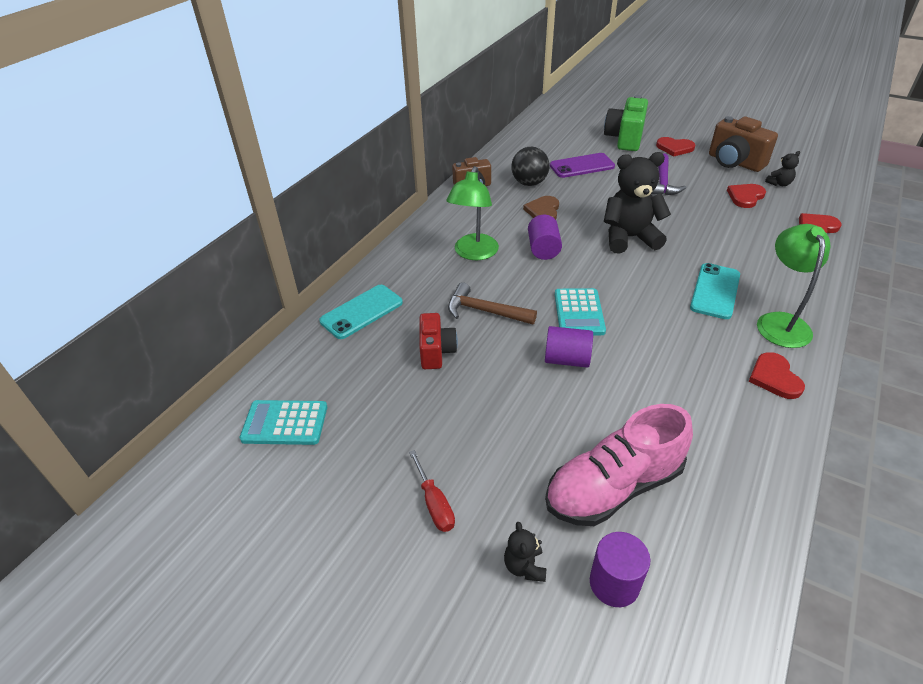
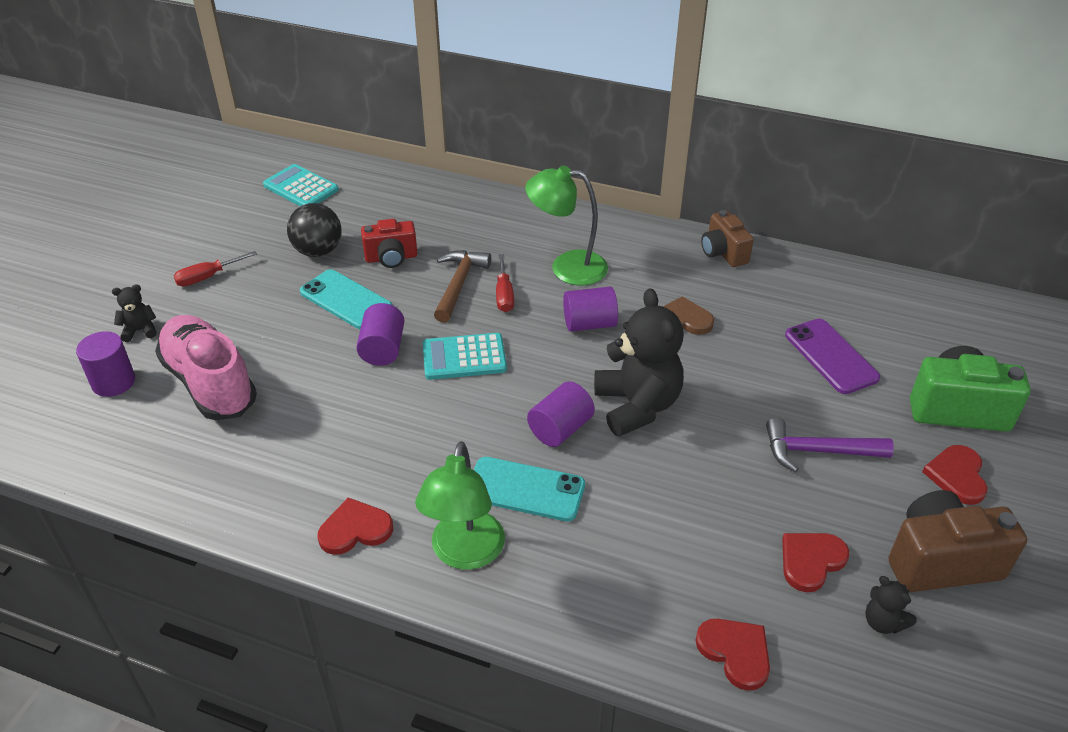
camera: 80 degrees right, 0 degrees up
(285, 423) = (301, 188): turquoise calculator -> turquoise calculator turned 45 degrees counterclockwise
(361, 312) = (449, 203): turquoise phone -> turquoise phone (346, 300)
(503, 287) = (504, 295): none -> red screwdriver
(529, 183) = (754, 303): black ball -> black ball (318, 251)
(654, 271) = (560, 429): none -> purple cylinder
(734, 162) = (940, 561): brown camera -> brown camera turned 45 degrees clockwise
(745, 197) = (811, 561): red heart -> red heart turned 75 degrees counterclockwise
(780, 322) = (464, 553): green lamp -> green lamp turned 105 degrees clockwise

